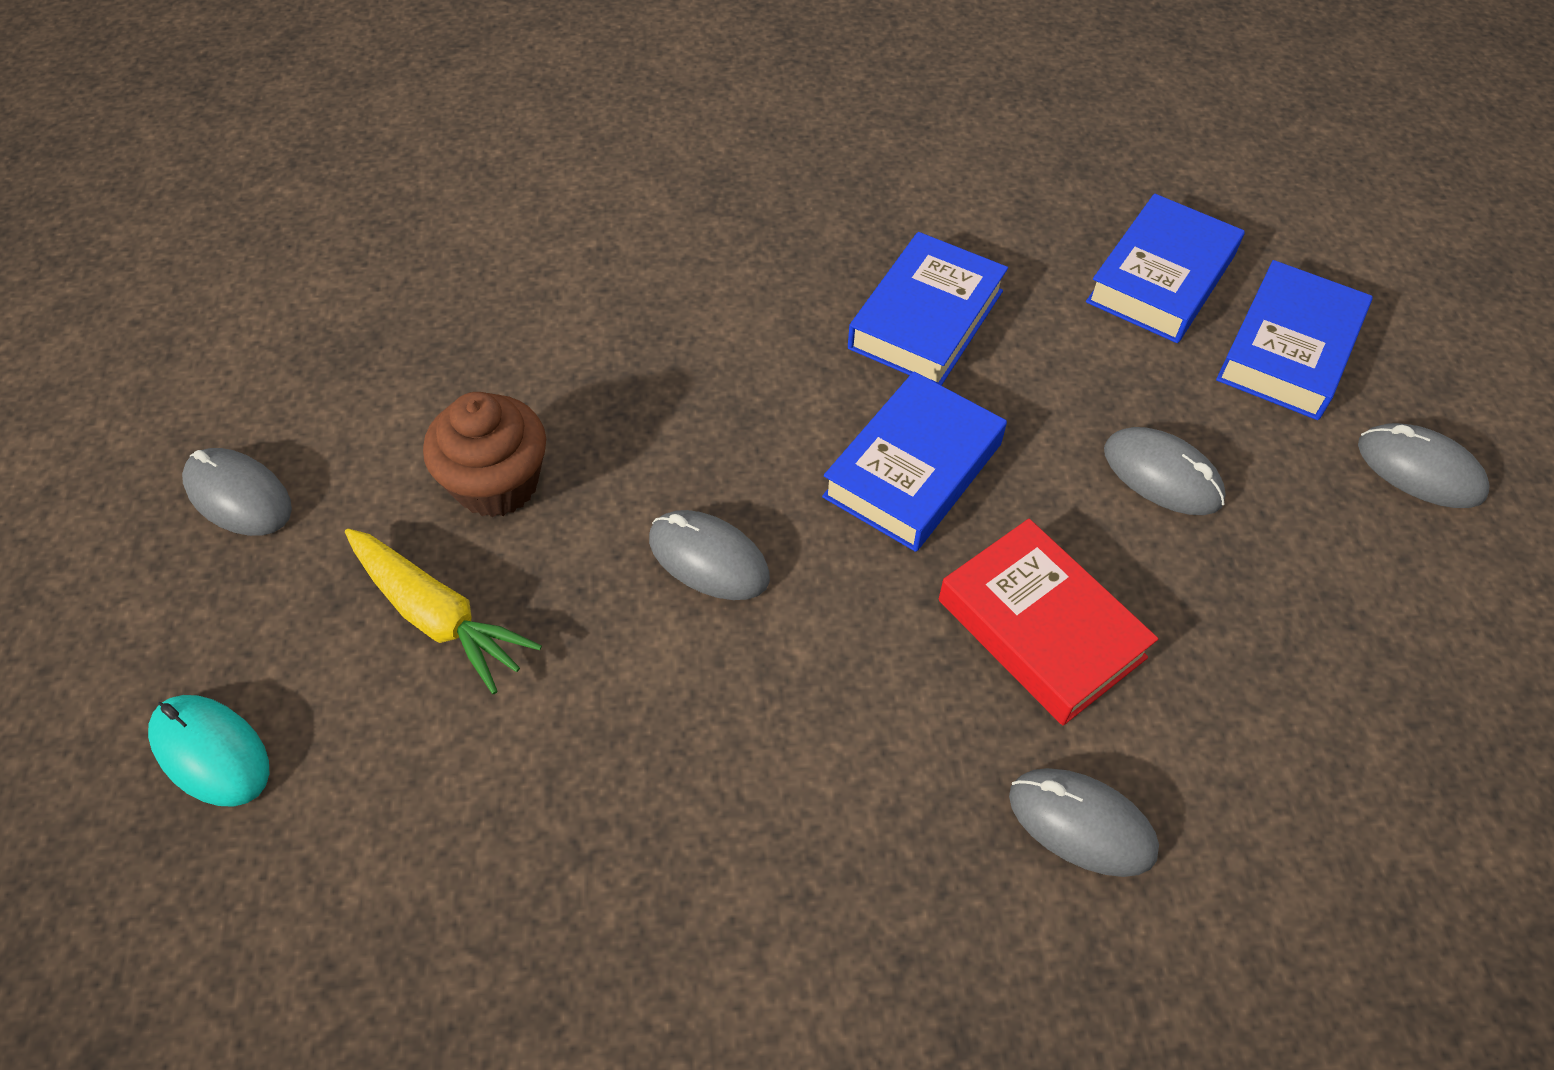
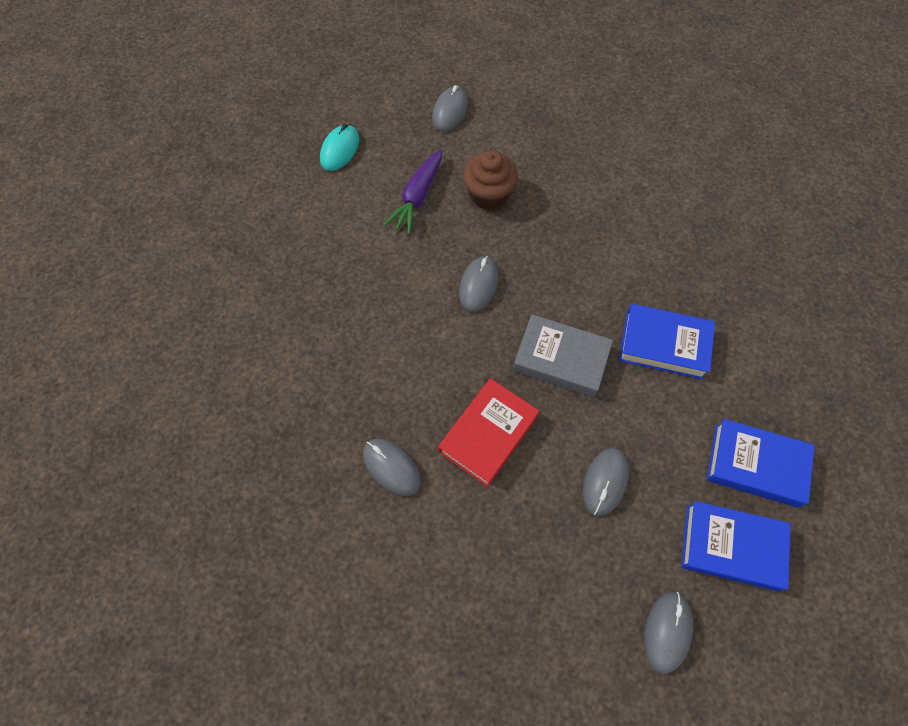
camera: 75 degrees right, 10 degrees up
(437, 616) = (417, 197): yellow carrot -> purple carrot
(912, 470) = (561, 359): blue book -> grey book
(1081, 824) = (391, 467): grey mouse -> grey mouse turned 60 degrees counterclockwise

